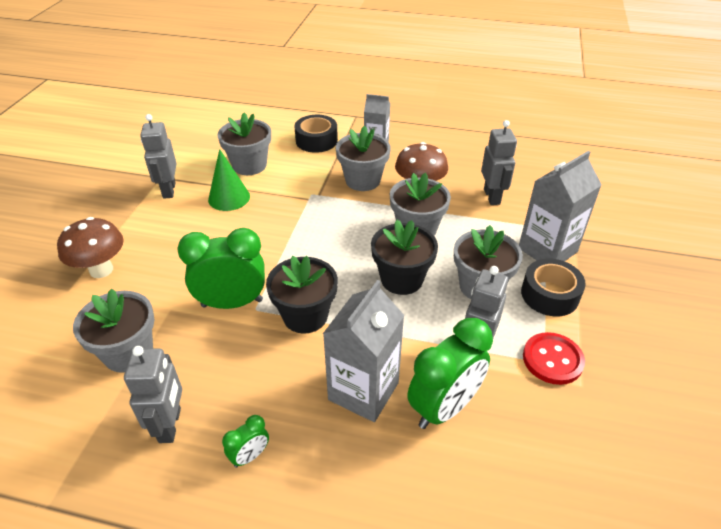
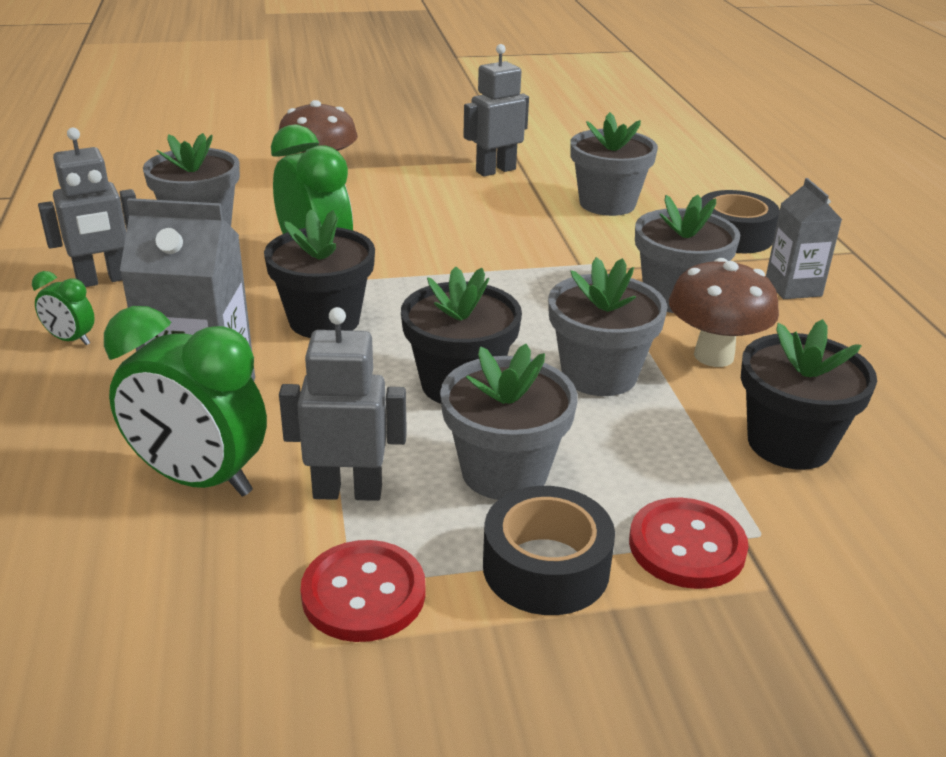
camera: 65 degrees right, 10 degrees down
(229, 197) = (520, 209): green cone -> none
(492, 197) = (789, 443): grey robot -> black flower pot
(547, 250) = (686, 546): grey carton -> red button

